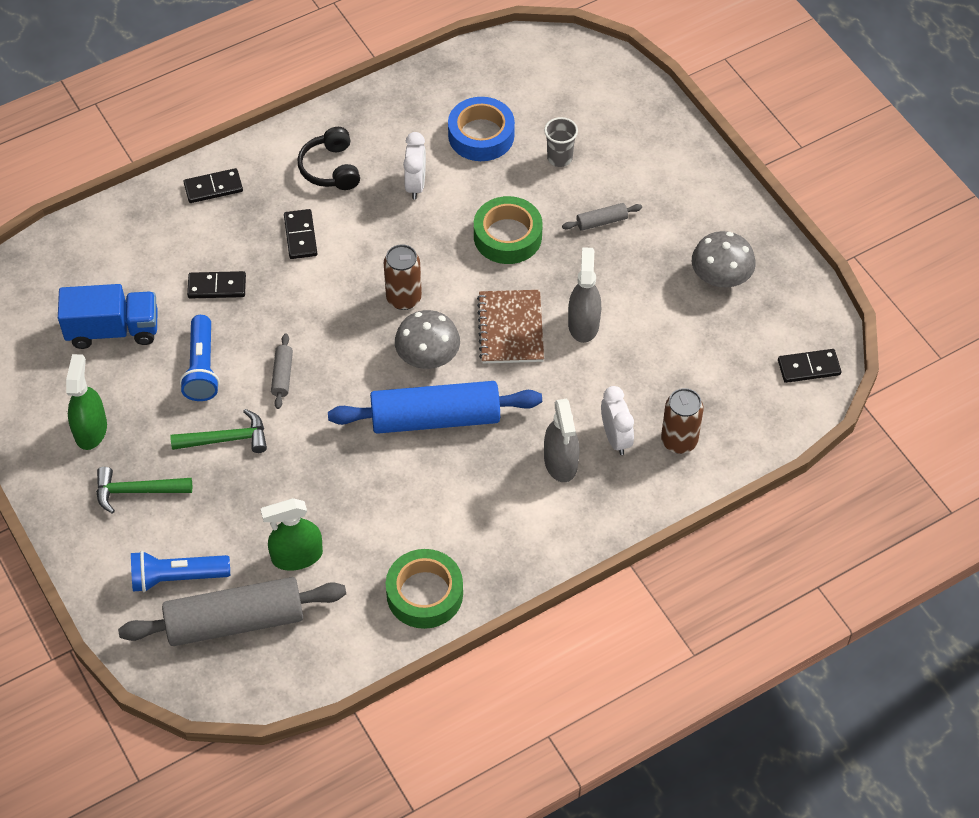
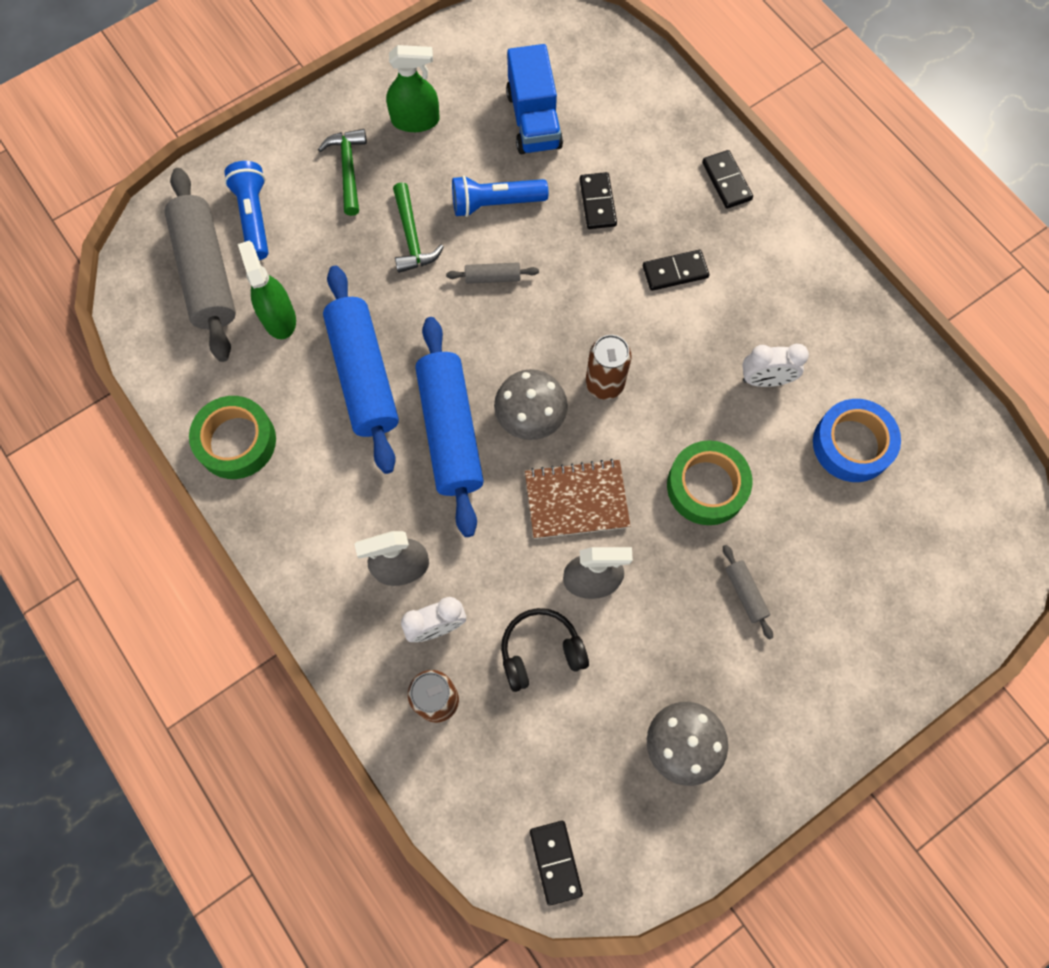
camera: 85 degrees right, 15 degrees up
(331, 168) = (773, 290): black headphones -> black headphones (541, 651)
(370, 485) = (363, 375): none -> blue rolling pin
(559, 158) = (834, 537): grey cup -> none

